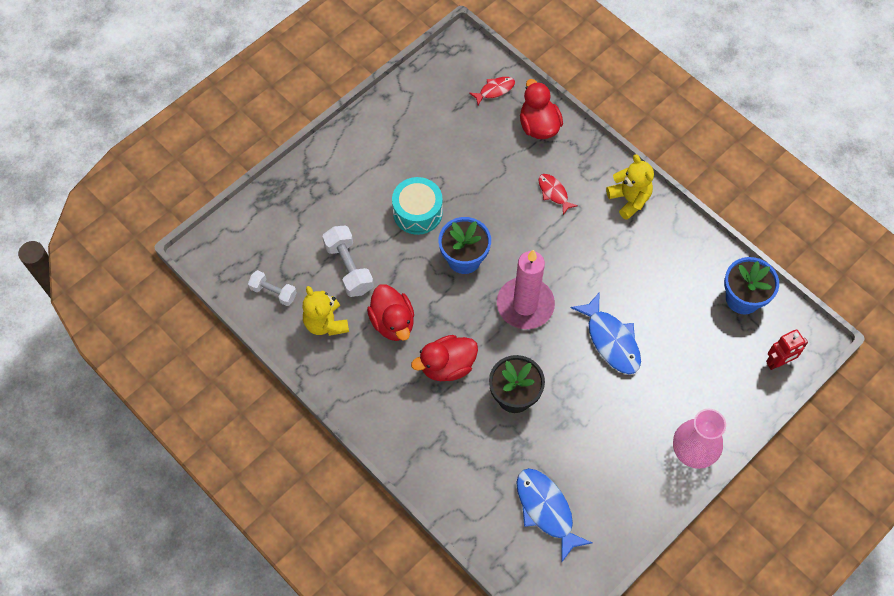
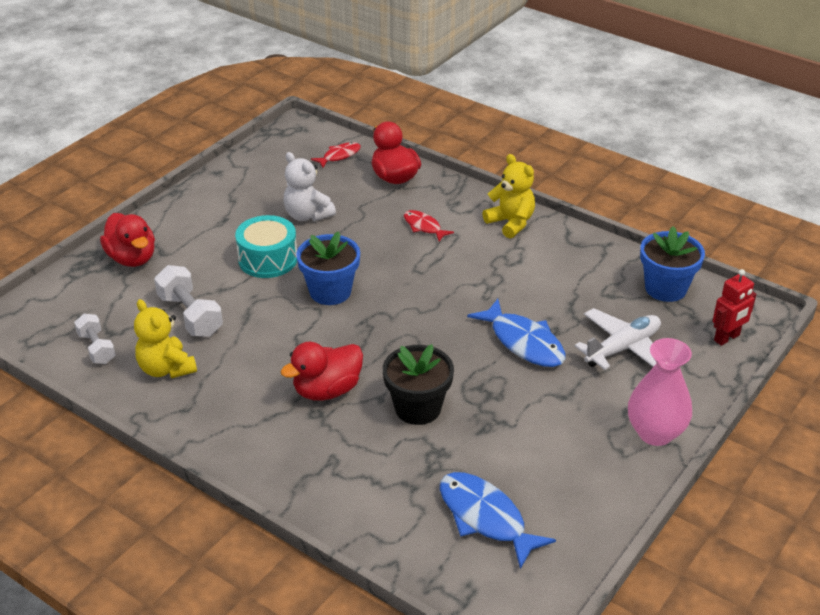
camera: 10 degrees left, 25 degrees down
(273, 292) = (96, 348): white dumbbell -> white dumbbell turned 45 degrees clockwise
(393, 322) = (251, 358): red duck -> red duck (132, 258)
(457, 163) = (307, 215): none -> white teddy bear
(525, 305) = (412, 323): pink candle -> none
(690, 360) = (623, 348): none -> white plane

